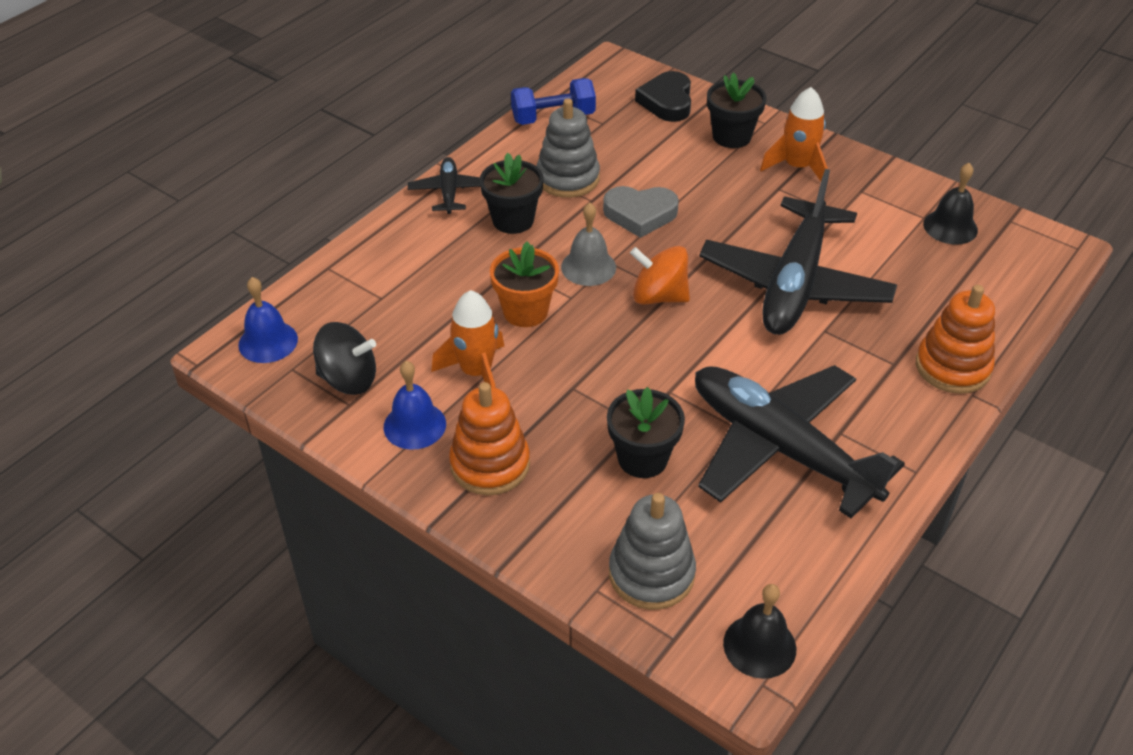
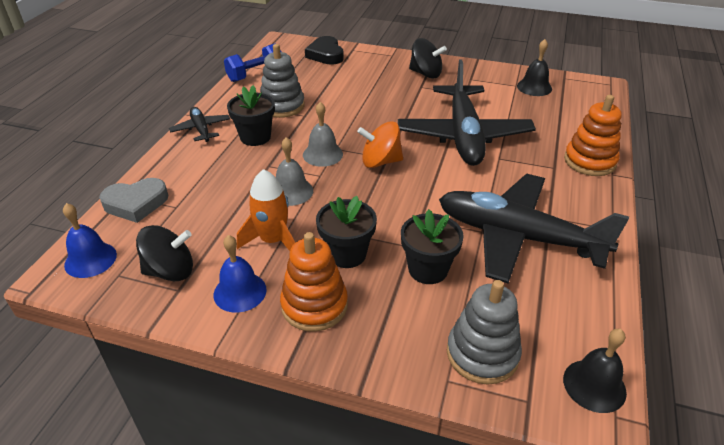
camera: 20 degrees left, 5 degrees down
(525, 311) = (291, 191): orange flower pot -> grey bell
(640, 214) = (341, 117): grey heart -> grey heart (136, 203)
(731, 136) = (376, 65): black flower pot -> black flower pot (347, 254)
(797, 167) = (425, 74): orange rocket -> black spinning top

